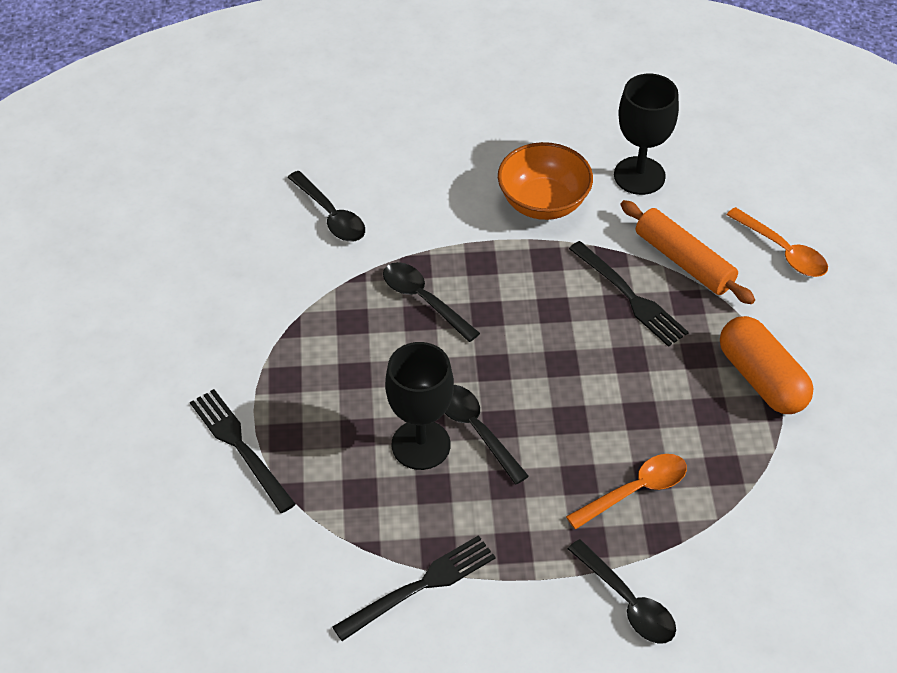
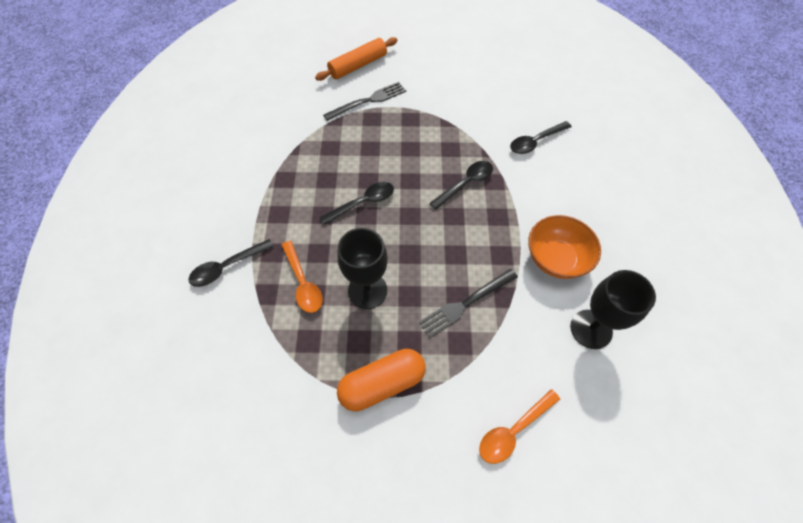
camera: 95 degrees right, 10 degrees up
(420, 586) = (265, 170): black fork -> none
(421, 445) = (356, 176): black goblet -> black goblet (367, 290)
(684, 261) = (500, 348): orange rolling pin -> orange rolling pin (358, 66)

